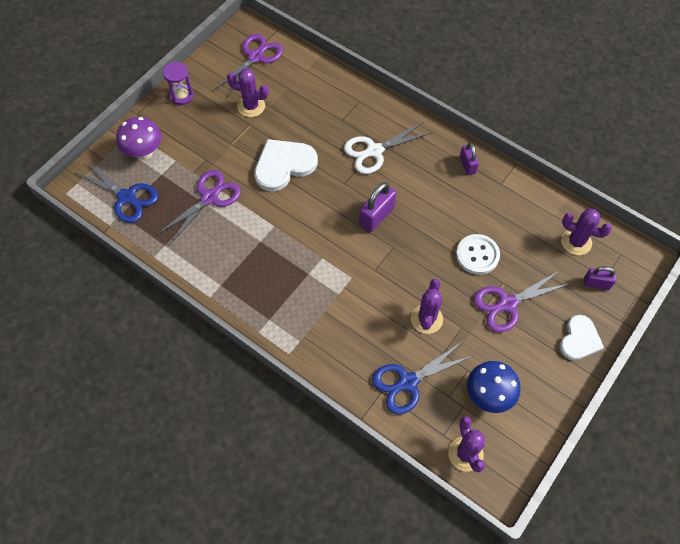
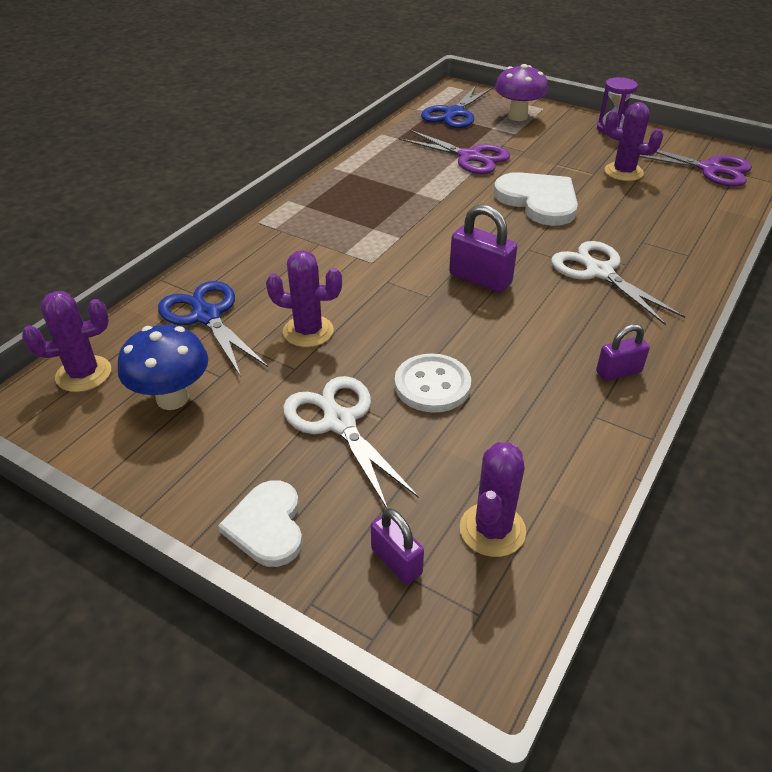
camera: 85 degrees right, 20 degrees down
(251, 106) = (623, 172): purple cactus -> purple cactus turned 75 degrees counterclockwise
(507, 304) = (339, 422): purple scissors -> white scissors
(579, 339) = (267, 526): white heart -> white heart turned 60 degrees clockwise
(596, 283) = (396, 561): purple padlock -> purple padlock turned 45 degrees counterclockwise

